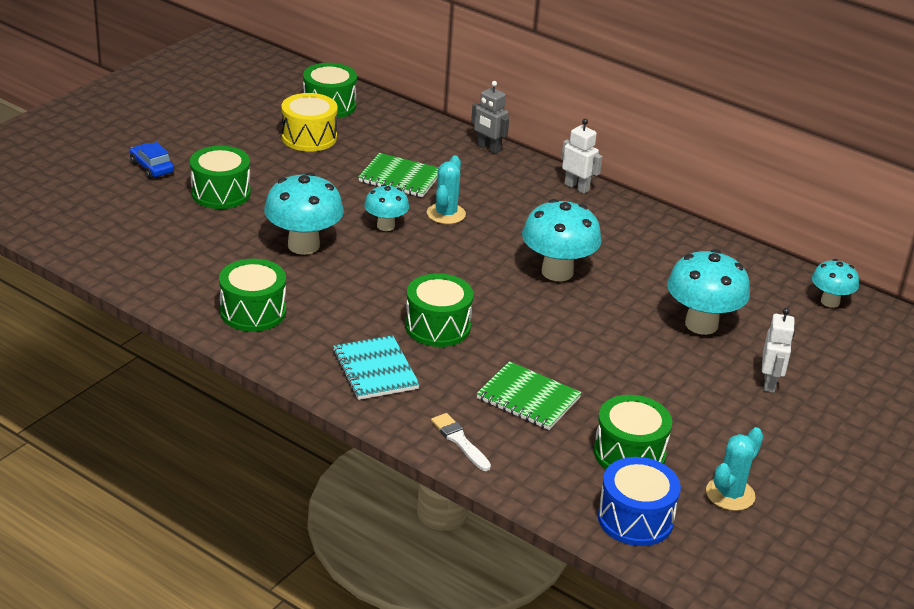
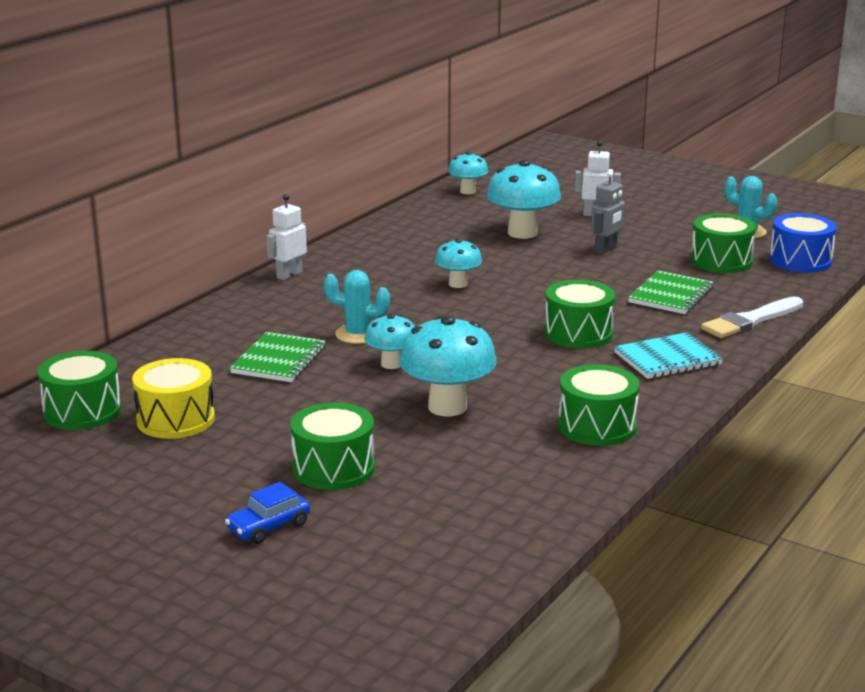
camera: 90 degrees left, 10 degrees down
(459, 441) = (750, 320): white brush -> white brush, size x1.56
(488, 148) = (204, 316): grey robot -> grey robot (606, 249)
(557, 272) = (458, 284): turquoise mushroom -> turquoise mushroom, size x0.59

